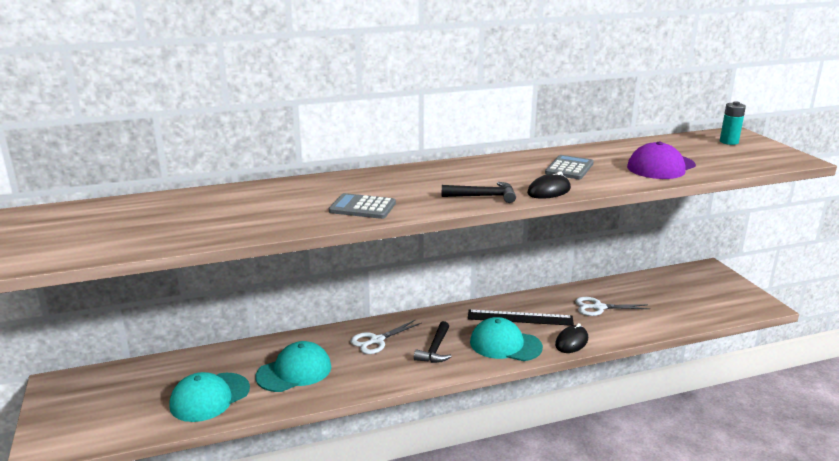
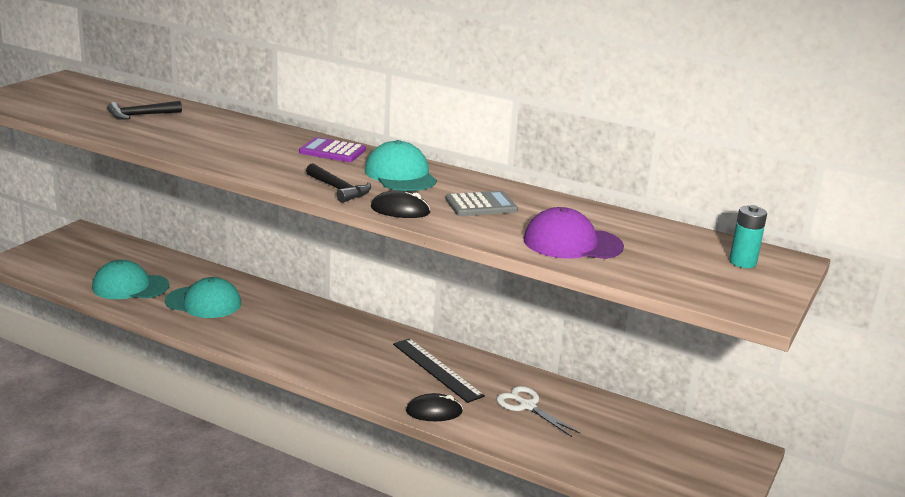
camera: 45 degrees right, 0 degrees up
(362, 207) = (239, 157): grey calculator -> none
(376, 340) = (294, 317): white scissors -> none
(402, 176) = (332, 151): none -> purple calculator
(435, 349) = (319, 348): black hammer -> black hammer (140, 115)
(505, 344) = (377, 378): turquoise cap -> turquoise cap (400, 175)

